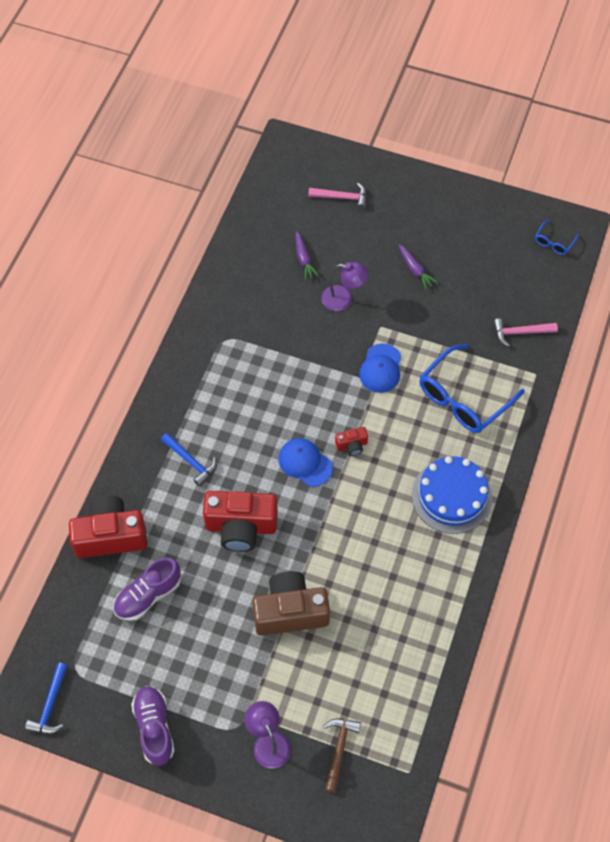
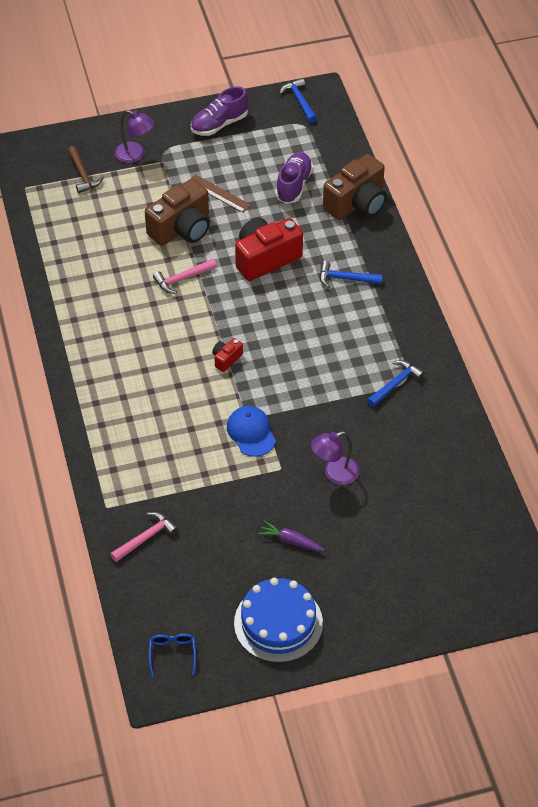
camera: 145 degrees right, 10 degrees down
(110, 536) = (357, 203): red camera -> brown camera
(154, 728) = (219, 124): purple shoe -> purple shoe turned 105 degrees clockwise
(224, 632) = (219, 193): none -> brown ruler
(236, 341) = (395, 384): none -> blue hammer
(304, 259) = (403, 489): purple carrot -> none
(305, 463) = (254, 326): blue cap -> none
(342, 197) = (422, 573): pink hammer -> pink hammer (182, 279)
(451, 496) = (114, 367): blue cake -> blue cake (278, 623)
(463, 398) = (158, 448): blue glasses -> none

